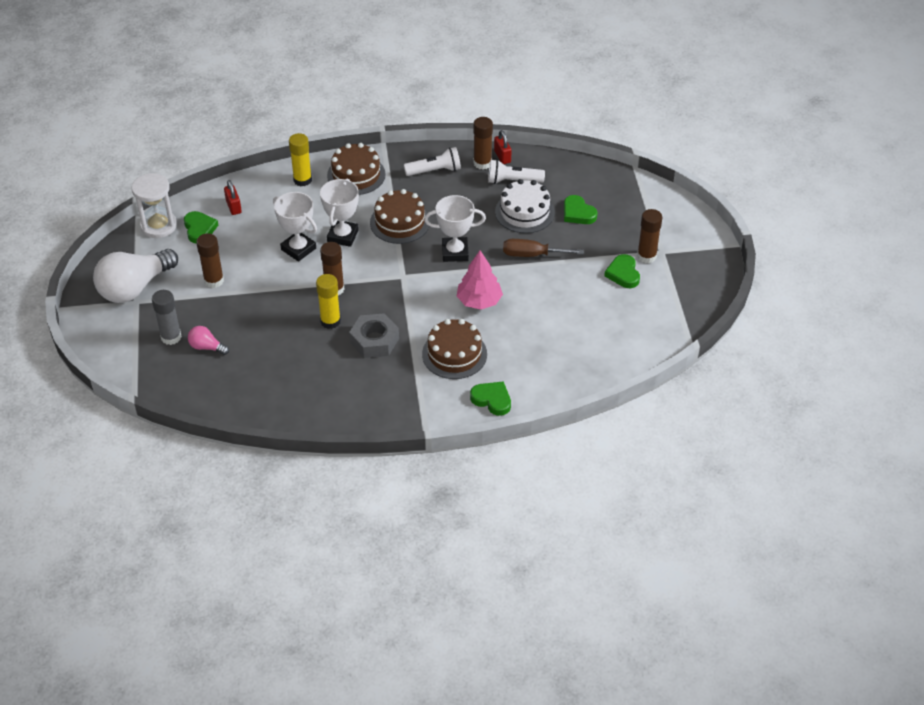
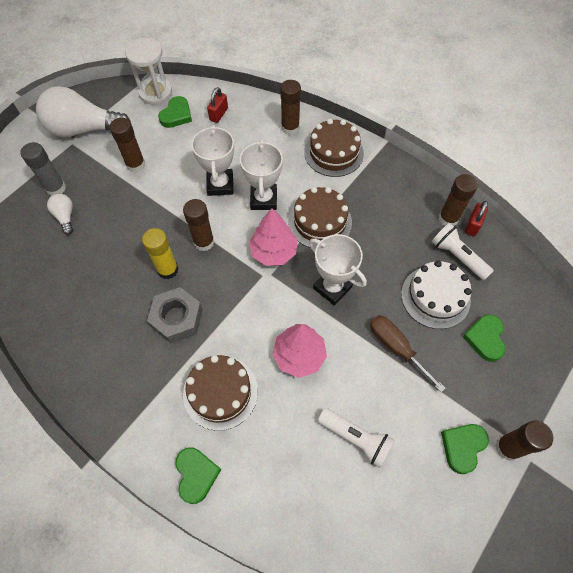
camera: 45 degrees right, 15 degrees up
(207, 347) = (65, 217): pink light bulb -> white light bulb
(302, 180) = (290, 128): yellow glue stick -> brown glue stick
(343, 236) = (263, 199): white trophy -> white trophy turned 60 degrees counterclockwise
(390, 260) = (273, 251): none -> pink tree
(435, 171) = (400, 195): white flashlight -> white flashlight (356, 439)

